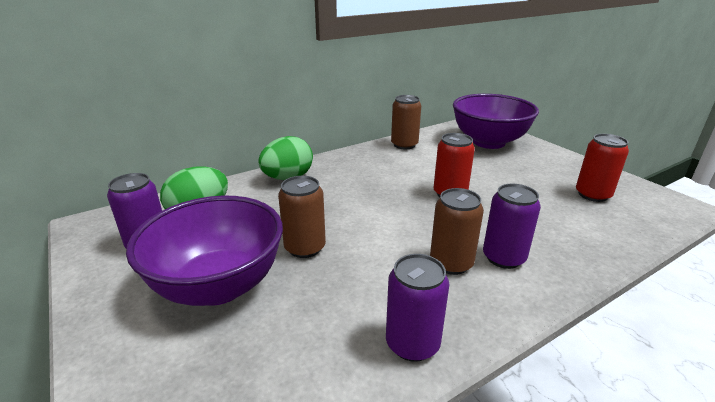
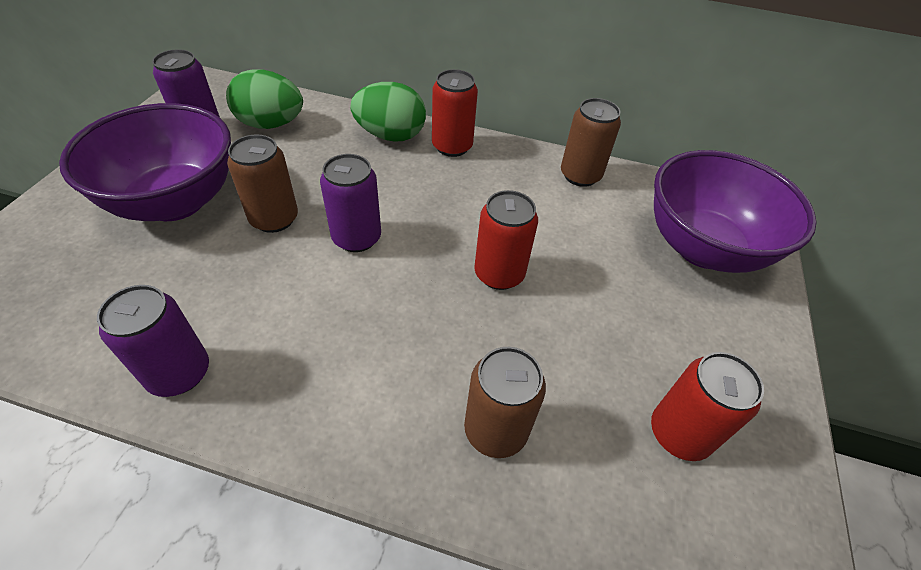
camera: 45 degrees right, 20 degrees up
(329, 165) = (452, 146): none -> red can
(451, 263) = (341, 343): brown can -> brown can (495, 430)
(503, 257) = (395, 387): purple can -> purple can (356, 238)

